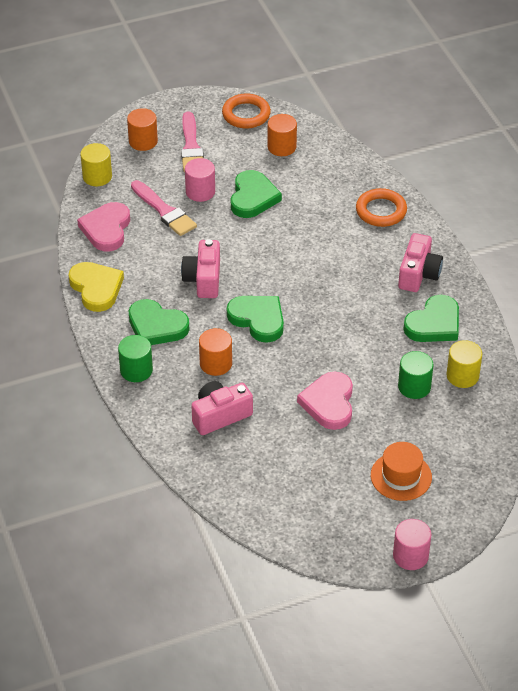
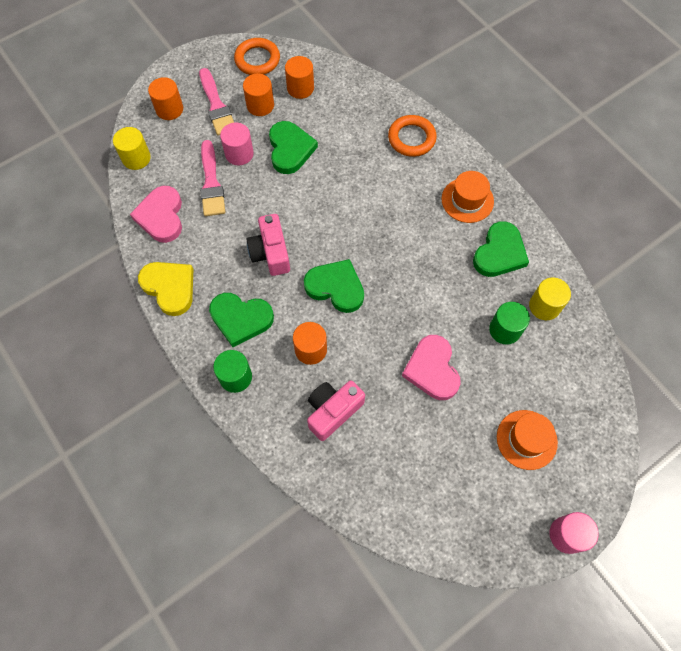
camera: 15 degrees left, 20 degrees up
(164, 211) = (211, 183): pink brush -> pink brush turned 45 degrees clockwise
(235, 154) = (260, 105): none -> orange cylinder
(418, 274) = (467, 200): pink camera -> orange hat

